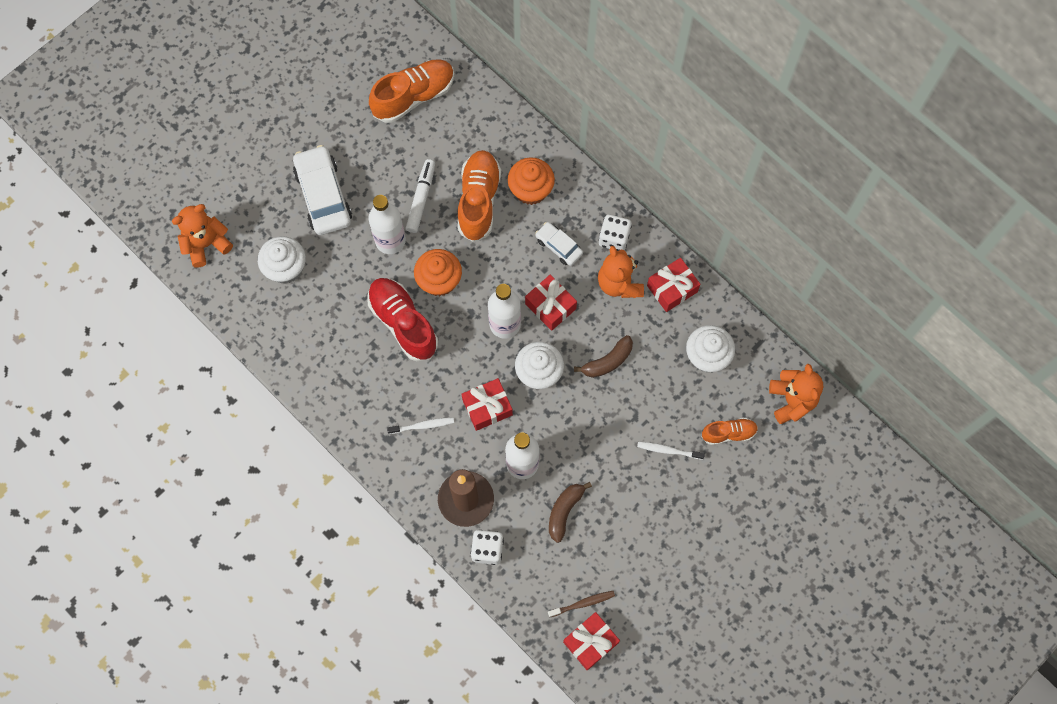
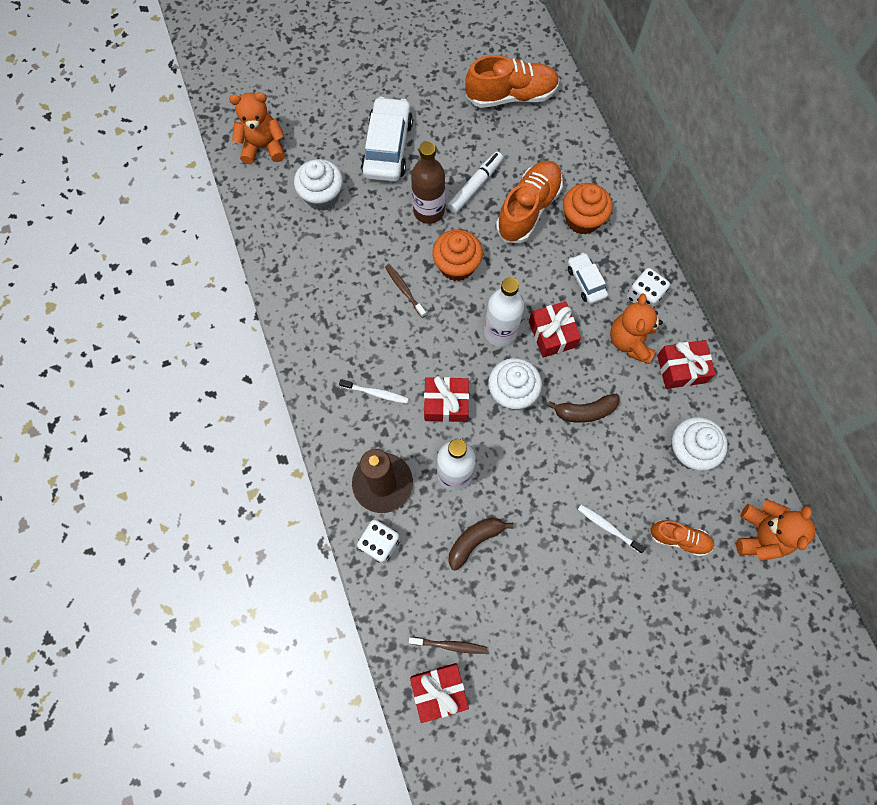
camera: 25 degrees right, 0 degrees up
(390, 240) = (428, 211): white bottle -> brown bottle
(403, 323) = (404, 290): red shoe -> brown toothbrush

